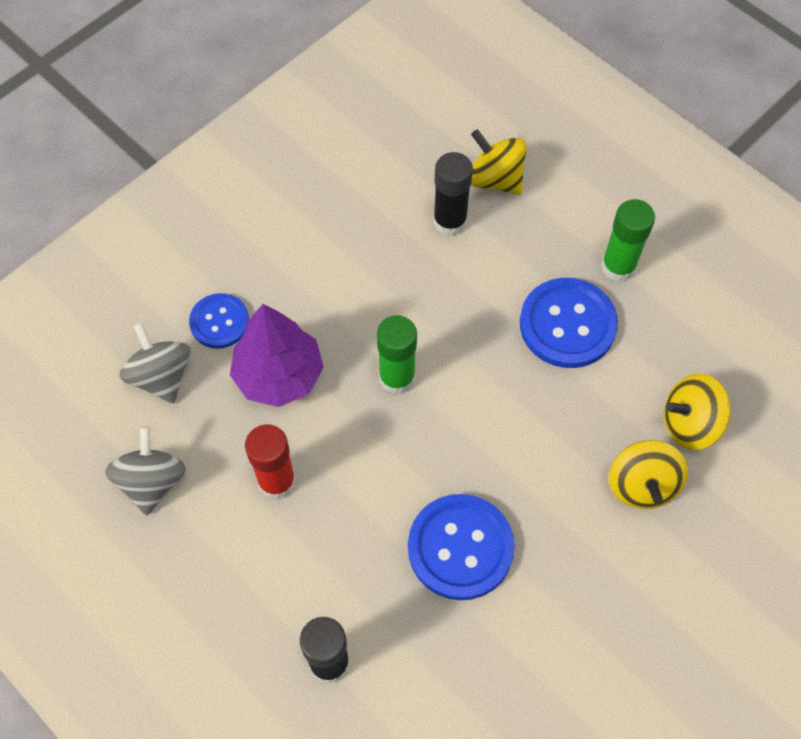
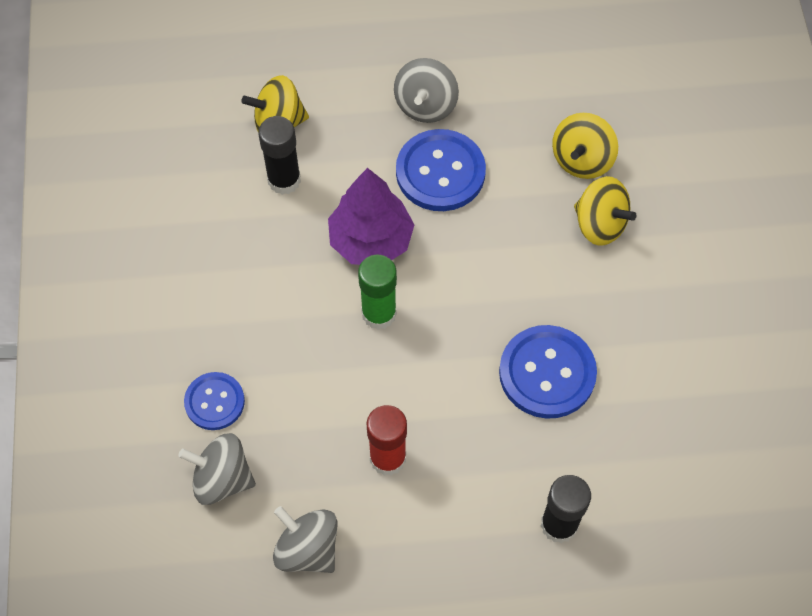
camera: 50 degrees left, 0 degrees up
(279, 375) = (301, 392): purple tree -> purple tree (371, 240)
(618, 267) = (425, 105): green glue stick -> grey spinning top

